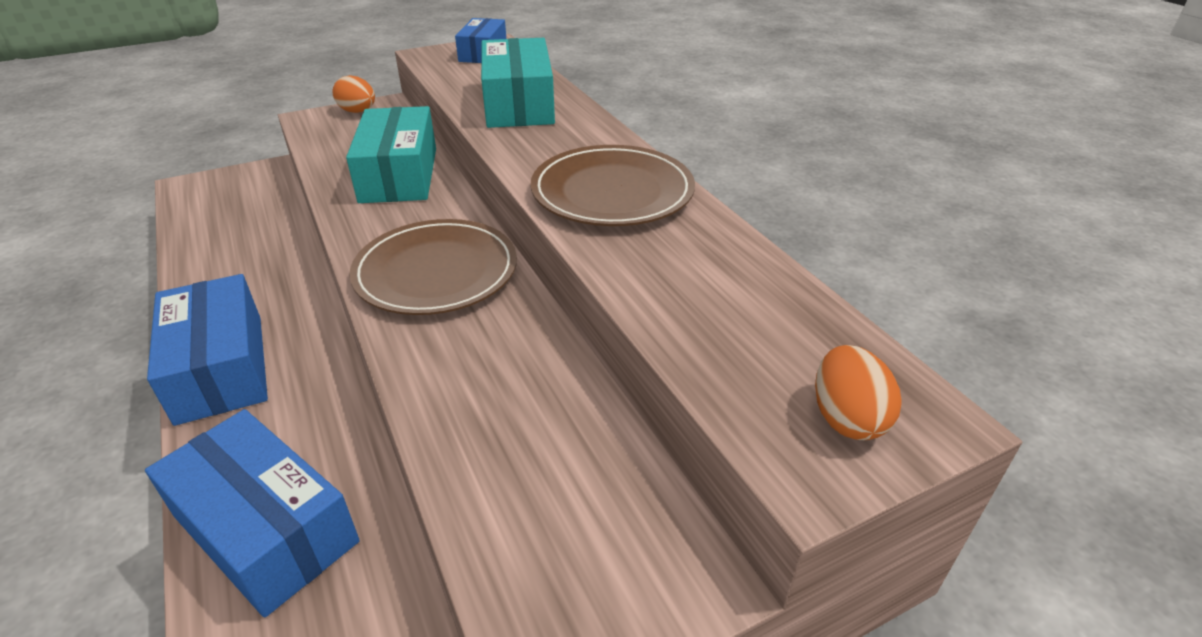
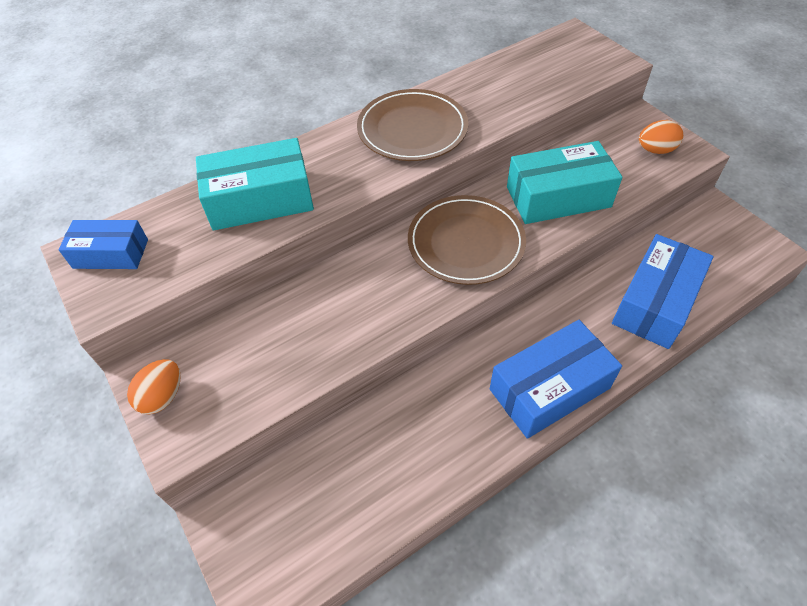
camera: 95 degrees left, 15 degrees up
(399, 175) = (321, 308): turquoise box -> turquoise box (558, 197)
(847, 418) = (584, 52): orange egg -> orange egg (655, 150)

